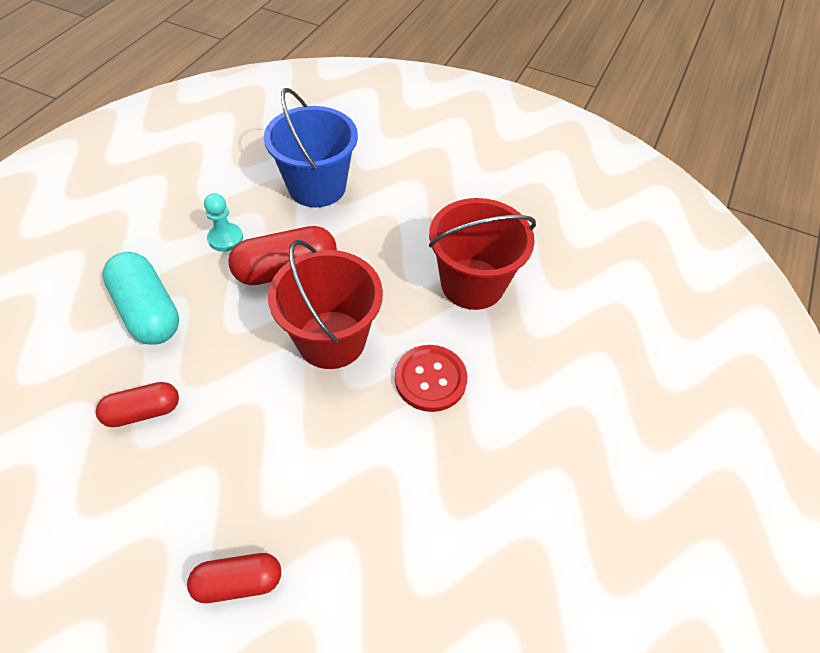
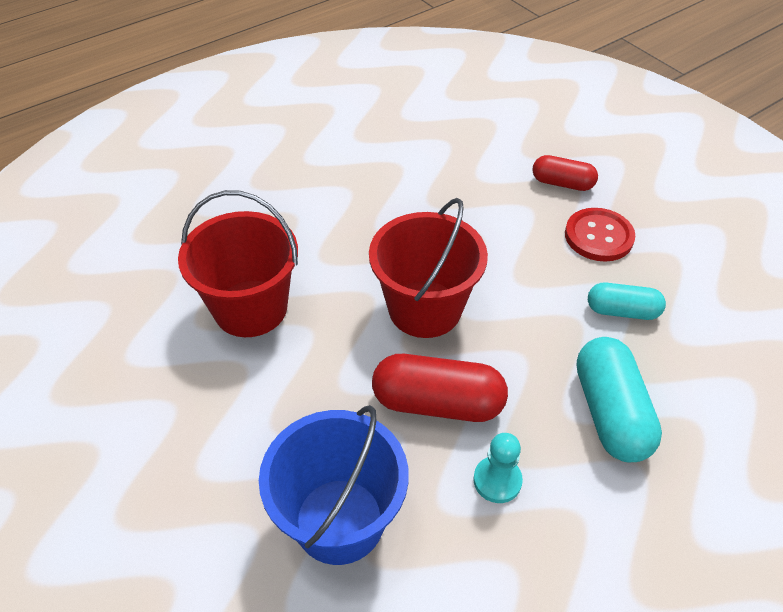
camera: 150 degrees left, 5 degrees down
(143, 412) = (622, 311): red capsule -> turquoise capsule
(430, 379) = (356, 245): red button -> red button (598, 236)

